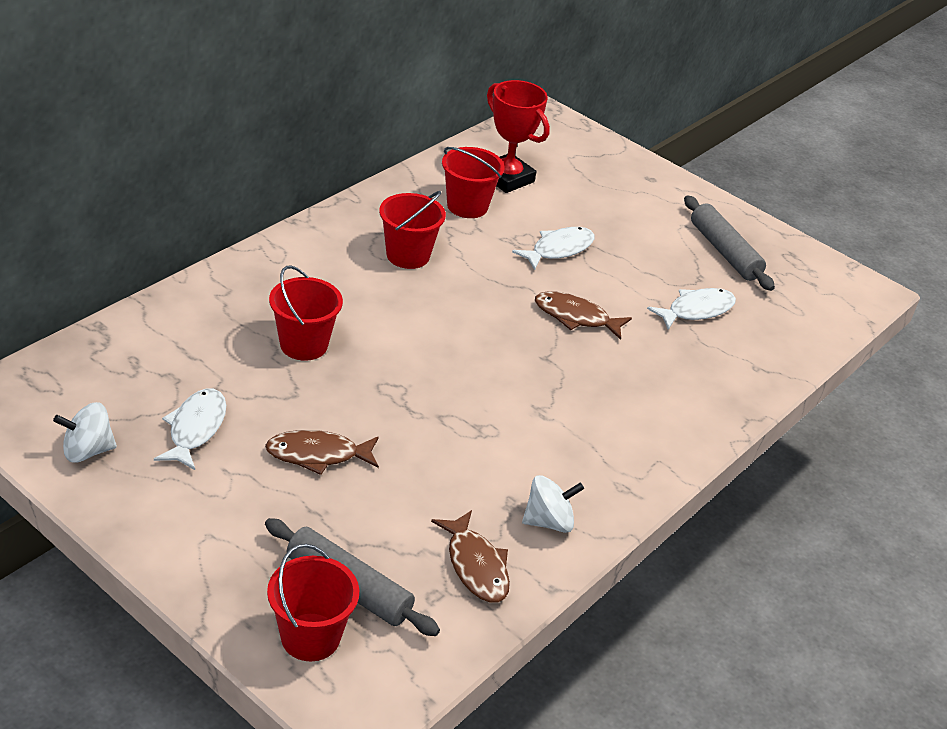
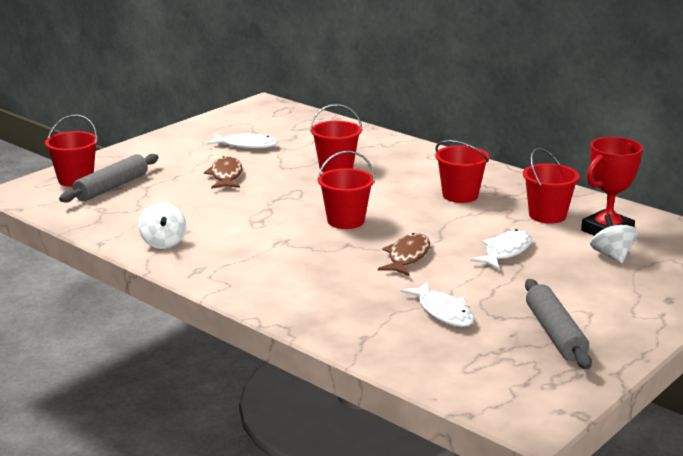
camera: 95 degrees right, 15 degrees down
(87, 451) = (224, 124): white spinning top -> white spinning top (612, 256)
(476, 566) = (124, 220): brown fish -> none
(480, 353) = (346, 221): none -> red bucket
(559, 249) = (505, 251): white fish -> white fish turned 105 degrees counterclockwise
(724, 252) = (555, 333): grey rolling pin -> grey rolling pin turned 75 degrees counterclockwise

